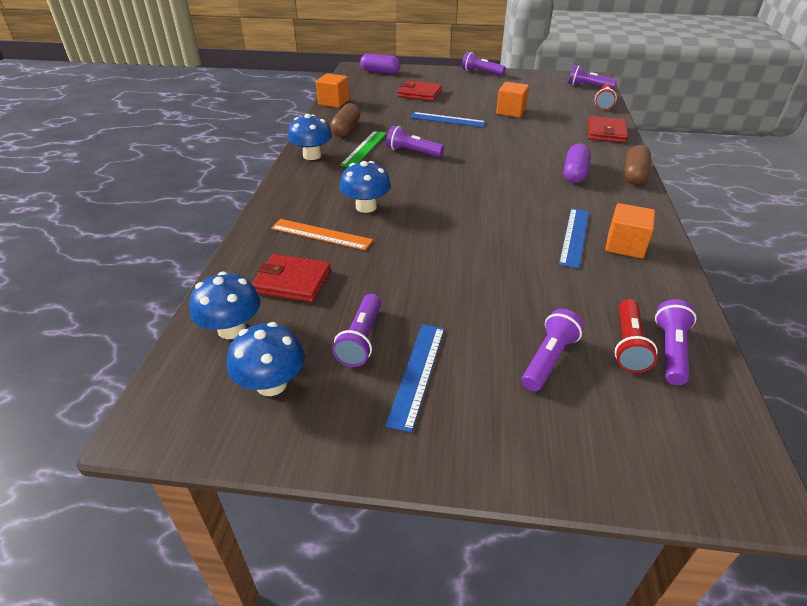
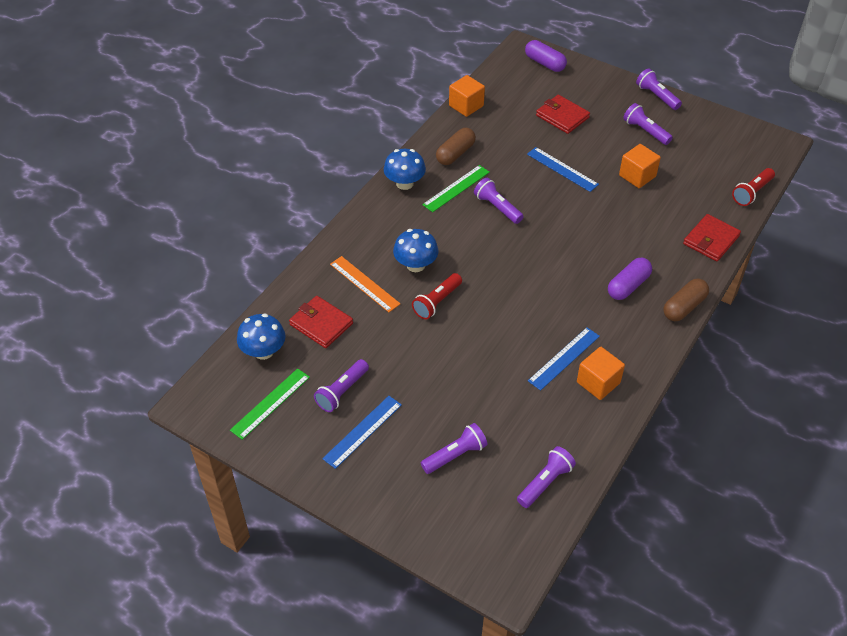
camera: 25 degrees right, 10 degrees up
(271, 384) = (270, 403): blue mushroom -> green ruler
(588, 86) = (760, 158): purple flashlight -> purple flashlight (645, 131)
(628, 345) = (519, 466): red flashlight -> red flashlight (437, 302)

